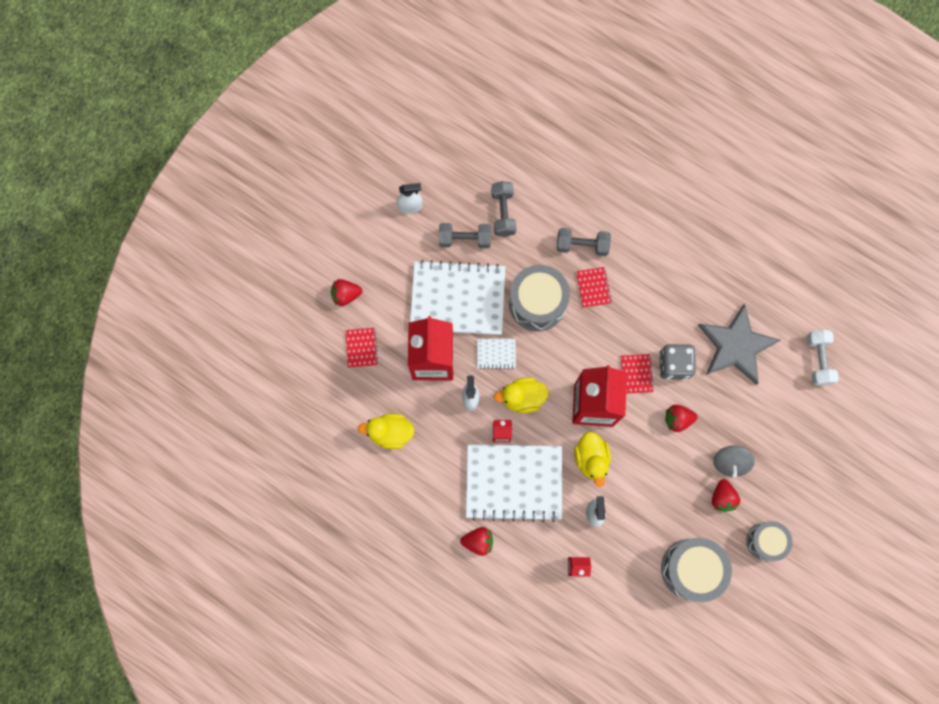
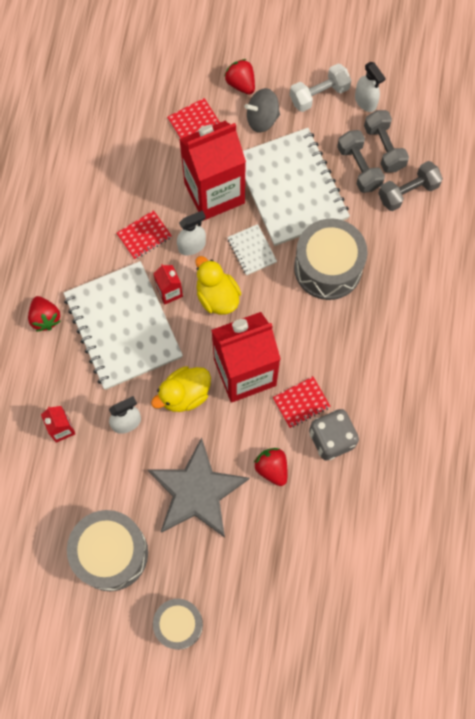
camera: 65 degrees right, 5 degrees down
(390, 433) = (119, 186): yellow duck -> none
(582, 245) = (415, 286): grey dumbbell -> grey dumbbell (384, 148)
(593, 288) = (374, 317): red notebook -> red notebook (144, 236)
(722, 497) = (206, 554): red strawberry -> none
(730, 462) = (250, 546): grey spinning top -> grey spinning top (262, 119)
(736, 346) = (388, 499): grey star -> grey star (197, 491)
(818, 360) = (420, 600): white dumbbell -> white dumbbell (319, 95)

